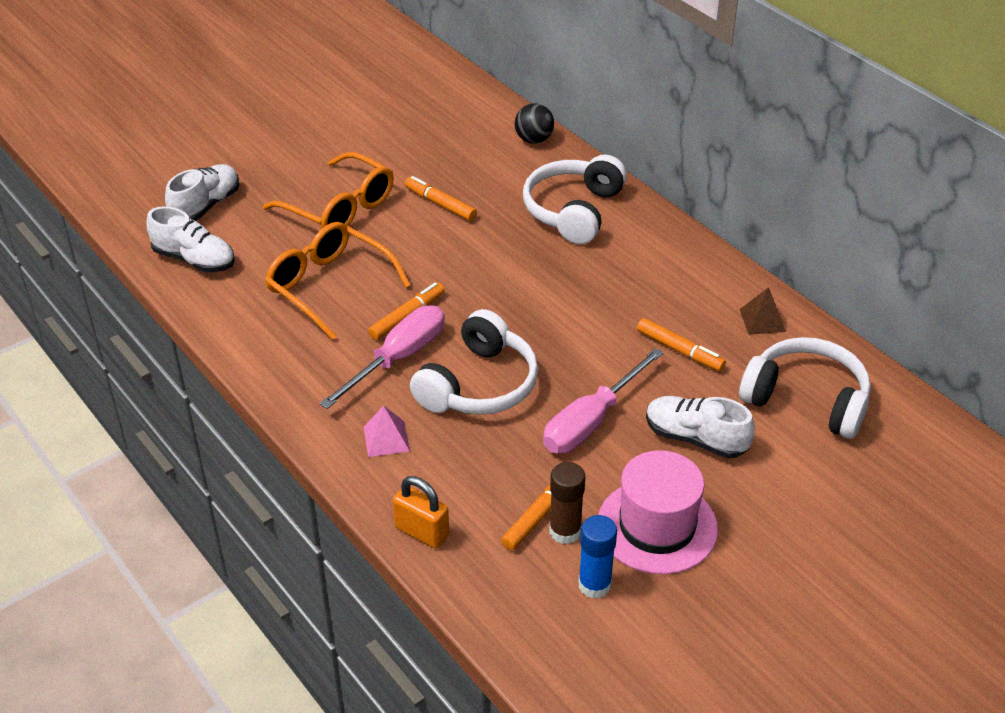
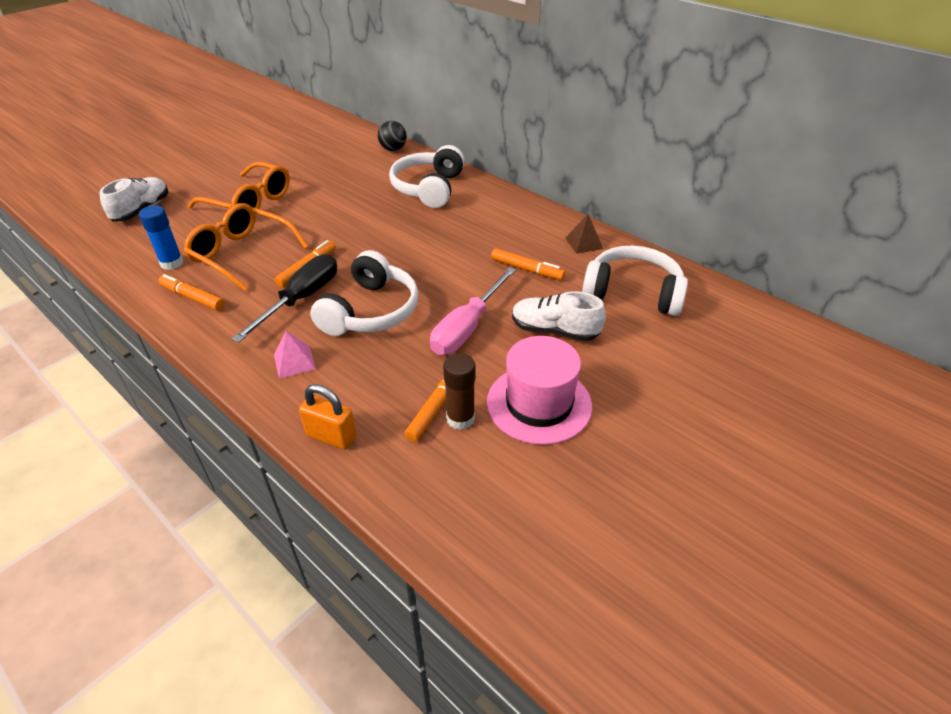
camera: 10 degrees left, 0 degrees up
(194, 260) = (129, 247): white shoe -> none
(398, 358) = (301, 299): pink screwdriver -> black screwdriver
(440, 204) = (328, 193): orange marker -> orange marker (193, 298)
(594, 585) = (495, 462): blue glue stick -> blue glue stick (172, 263)

